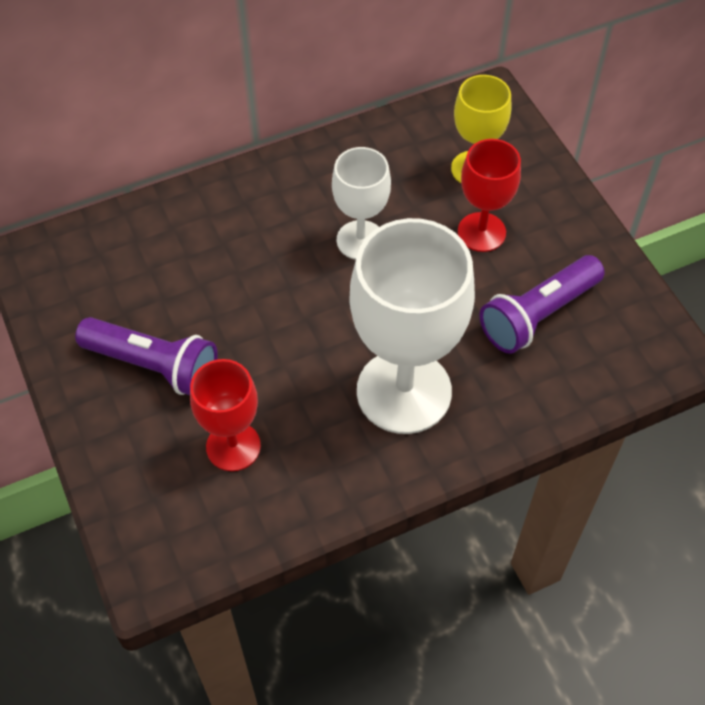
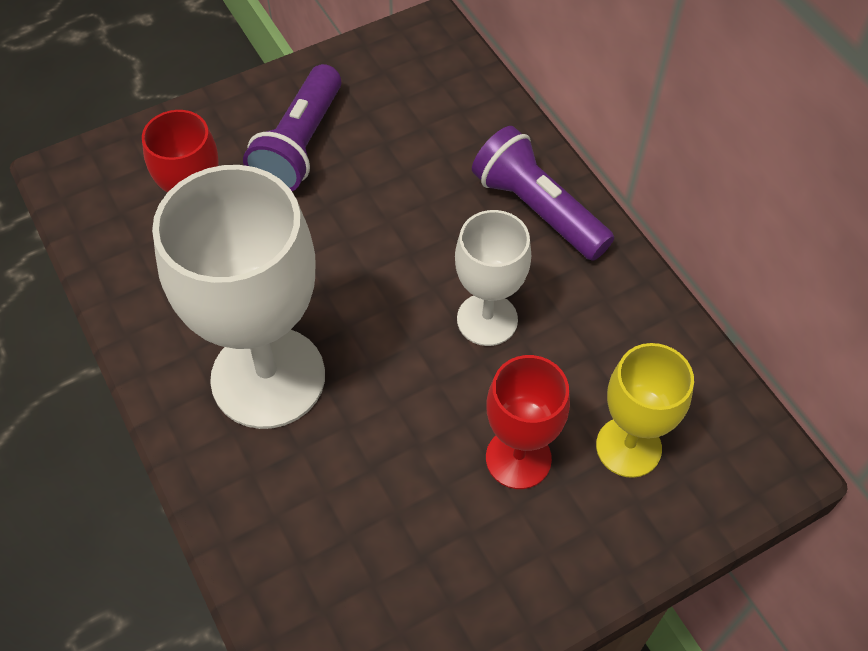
camera: 85 degrees right, 0 degrees up
(537, 315) = (386, 530): purple flashlight -> purple flashlight (537, 209)

